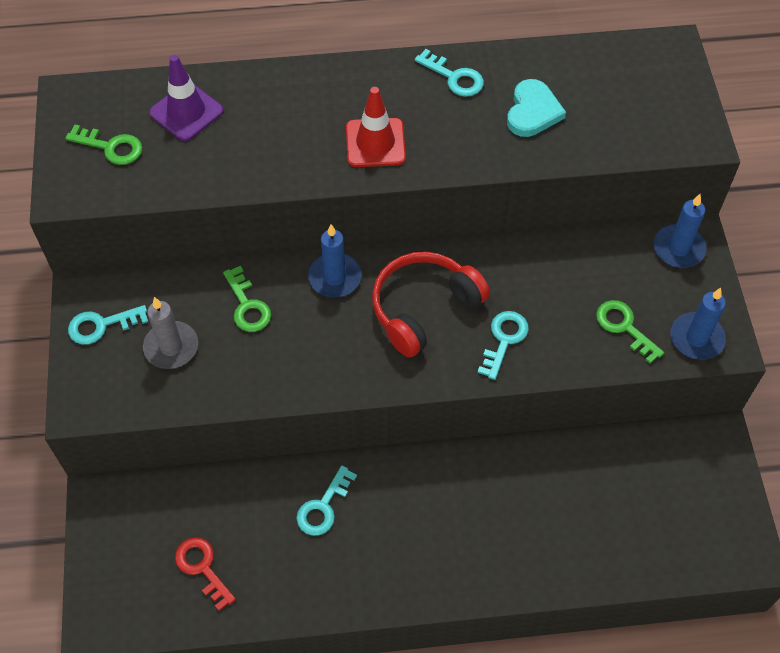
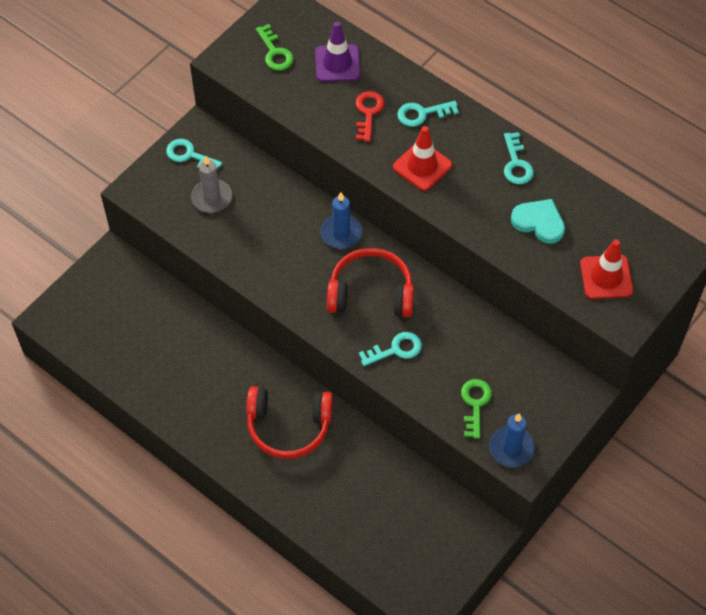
camera: 45 degrees right, 0 degrees up
(202, 568) = (124, 338): red key -> red key (368, 113)
(247, 306) = (276, 209): green key -> none
(323, 507) = (219, 363): turquoise key -> turquoise key (422, 114)
(453, 505) = (288, 426): none -> red headphones
(532, 111) = (539, 222): turquoise heart -> turquoise heart turned 120 degrees counterclockwise
(640, 113) = (606, 277): none -> red traffic cone
(678, 248) = (567, 389): blue candle -> none

